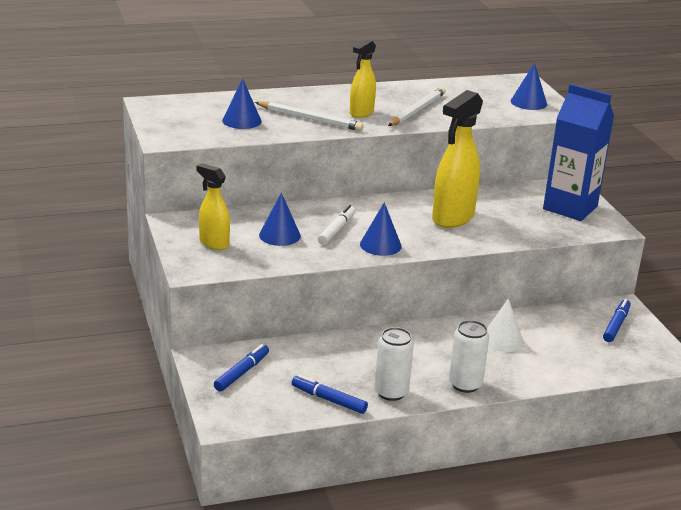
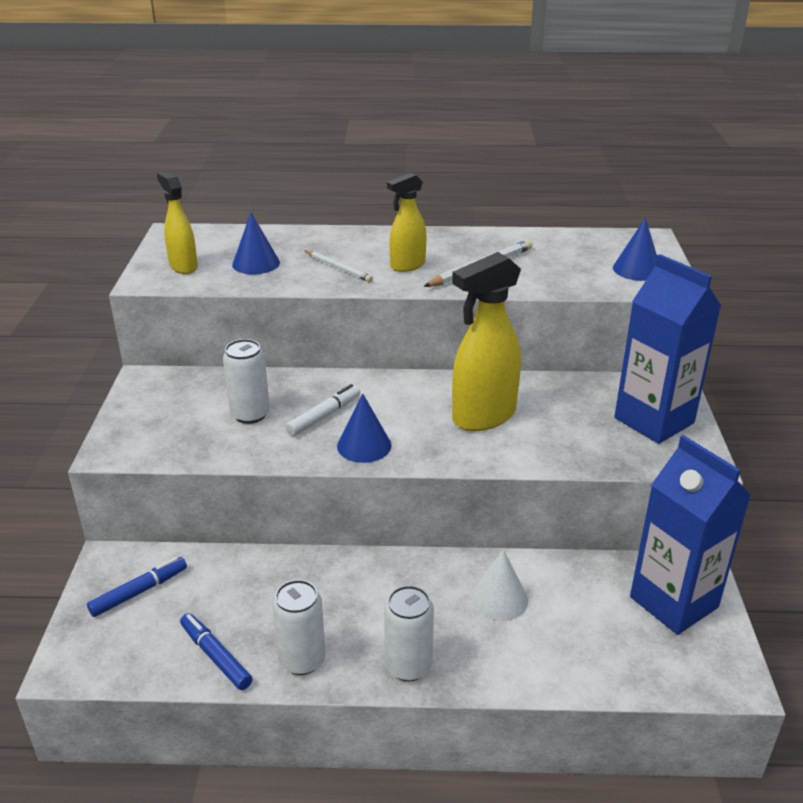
camera: 20 degrees right, 5 degrees up
(213, 243) = (165, 415): yellow spray bottle -> yellow spray bottle (183, 266)
(279, 235) = (250, 414): blue cone -> white can
(310, 119) = (338, 268): white pencil -> white pencil, size x0.65
(616, 325) = (673, 602): blue marker -> blue carton

